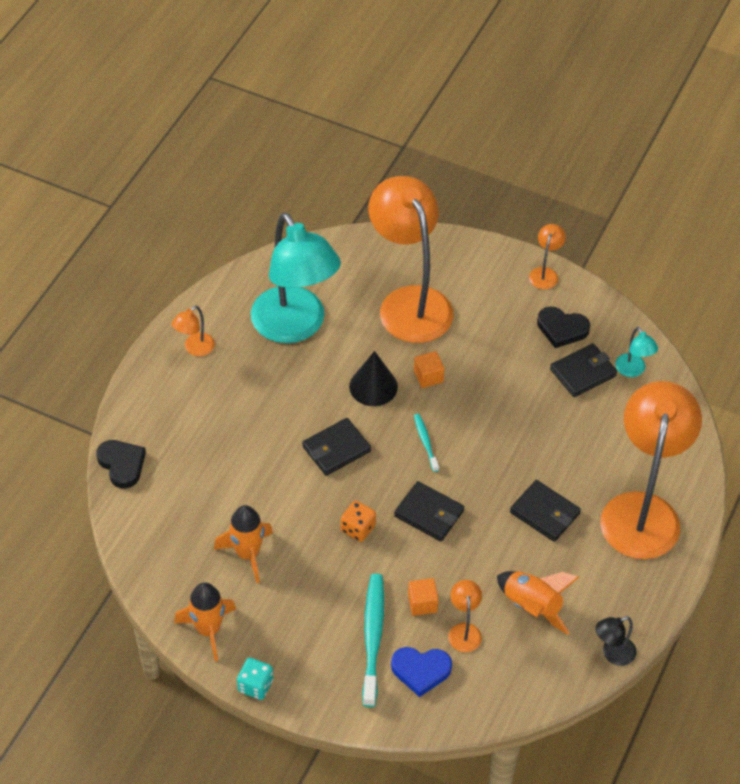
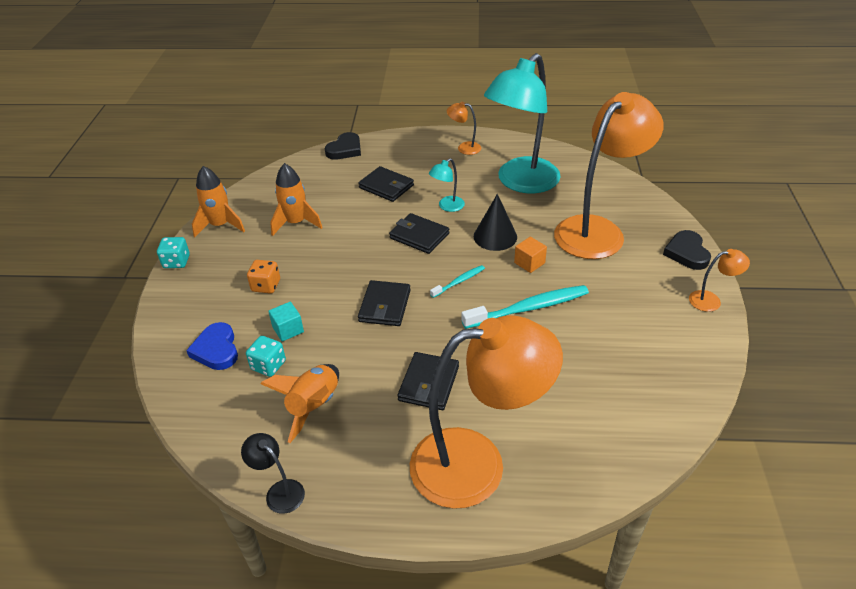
camera: 70 degrees right, 10 degrees down
(358, 528) = (347, 270): orange dice -> orange dice (266, 286)
(373, 638) = (241, 310): turquoise toothbrush -> turquoise toothbrush (528, 308)
(422, 603) = (288, 330): orange cube -> turquoise cube
(464, 631) = (268, 365): orange lamp -> turquoise dice
(562, 329) = (656, 331): black heart -> black heart (687, 253)
(583, 372) = (617, 362): black wallet -> black wallet (386, 186)
(633, 370) = (653, 401): turquoise lamp -> turquoise lamp (447, 206)

